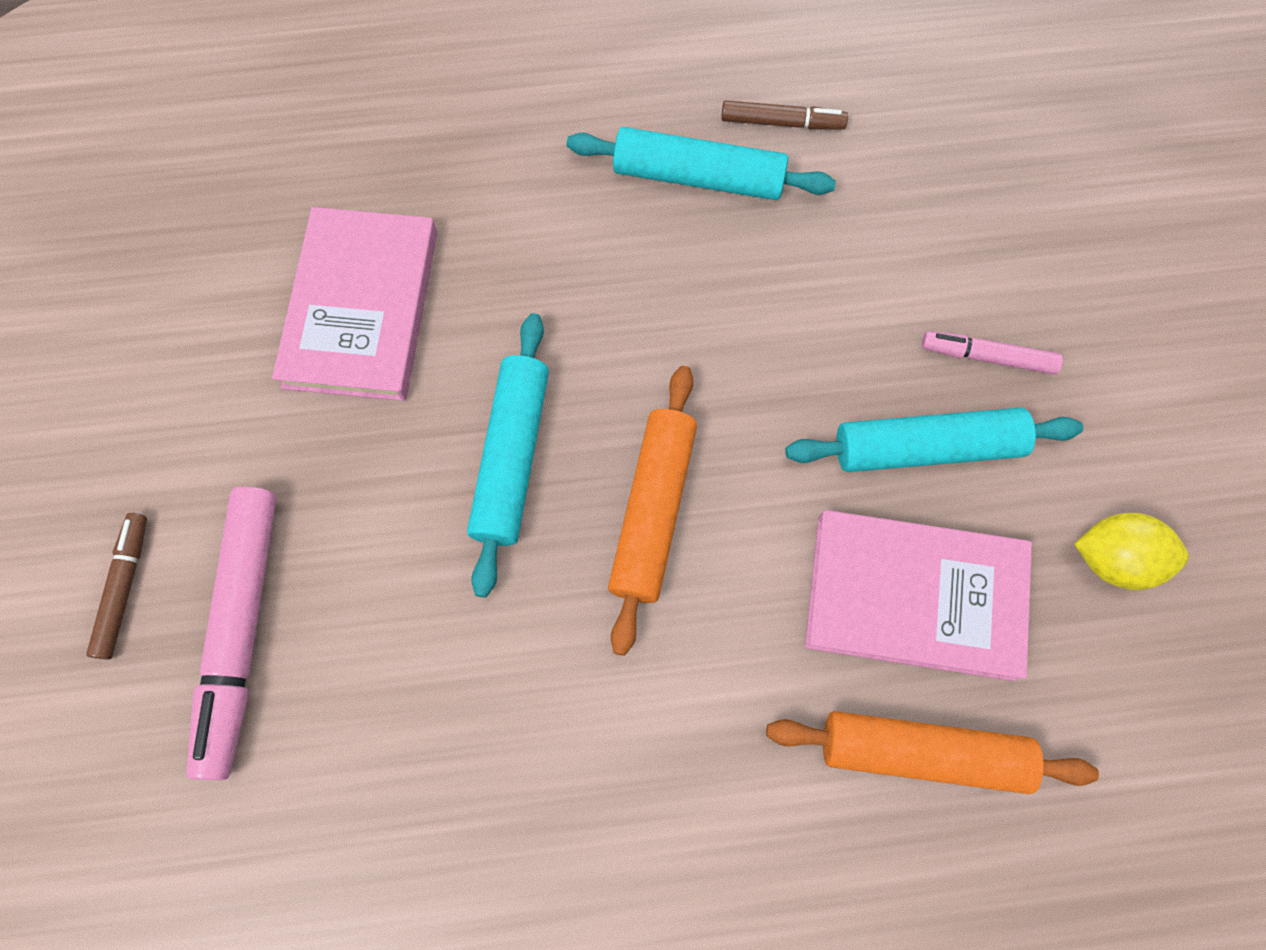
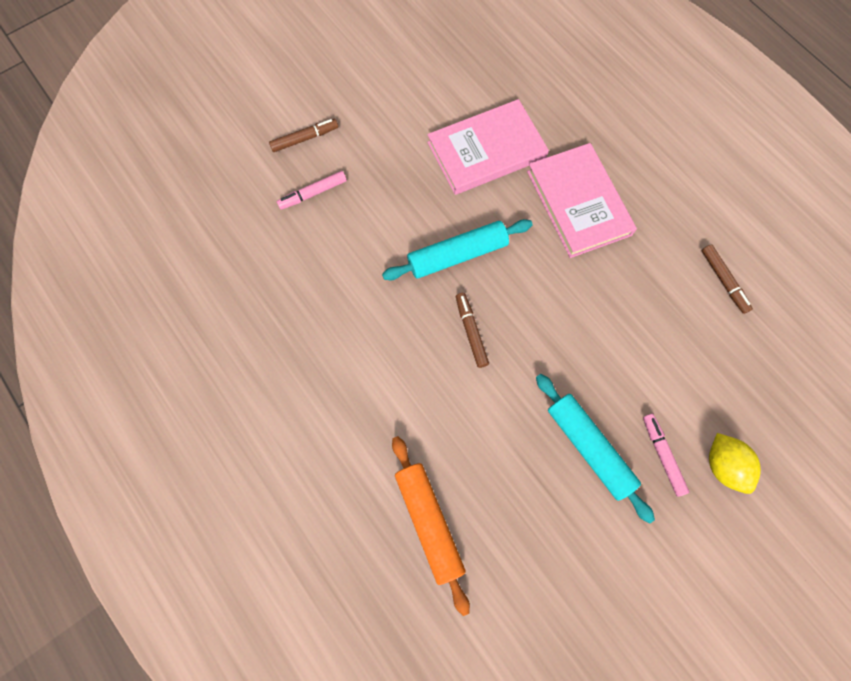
camera: 60 degrees right, 0 degrees up
(242, 631) = (313, 193): pink marker -> pink marker, size x0.52
(653, 511) = (471, 332): orange rolling pin -> brown marker
(698, 177) = (661, 257): turquoise rolling pin -> none
(914, 597) = (505, 480): pink book -> pink book (578, 203)
(1114, 559) = (591, 578): yellow lemon -> yellow lemon (724, 465)

